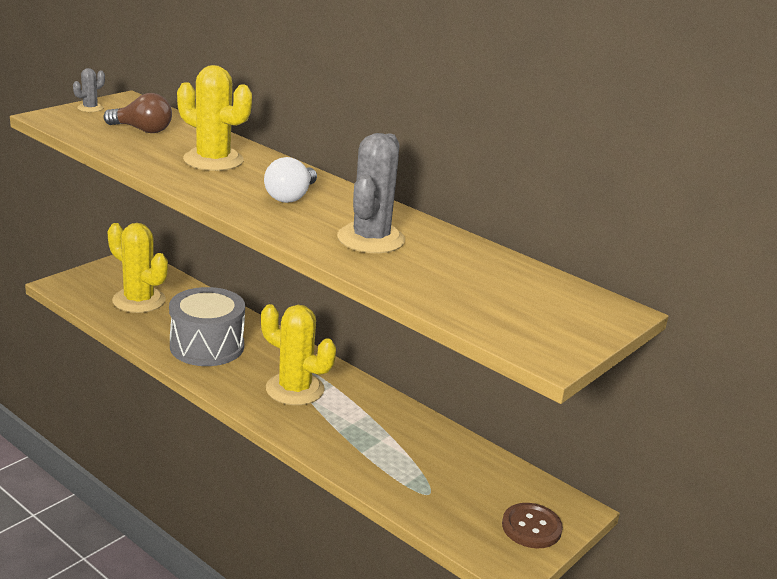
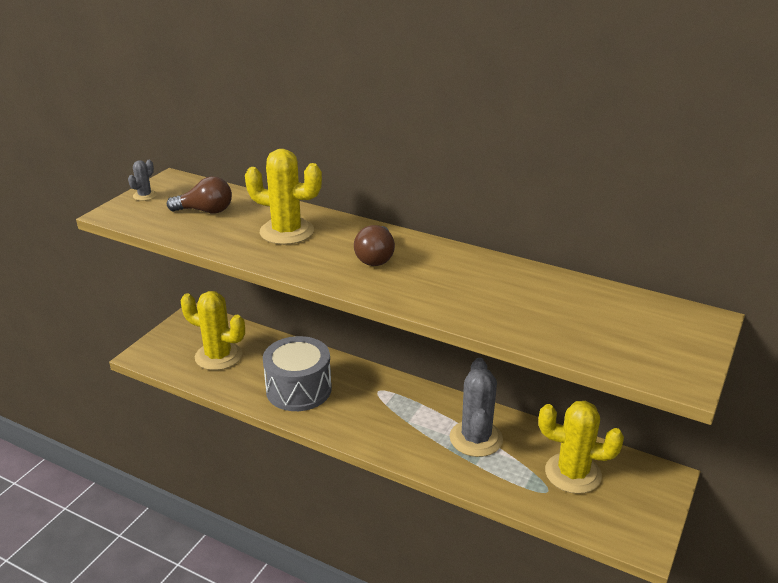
camera: 10 degrees left, 5 degrees up
(291, 197) = (376, 258): white light bulb -> brown light bulb
(295, 389) = (392, 415): yellow cactus -> yellow cactus (573, 473)
(371, 239) = (469, 289): grey cactus -> grey cactus (476, 438)
(531, 527) = (641, 503): brown button -> none

